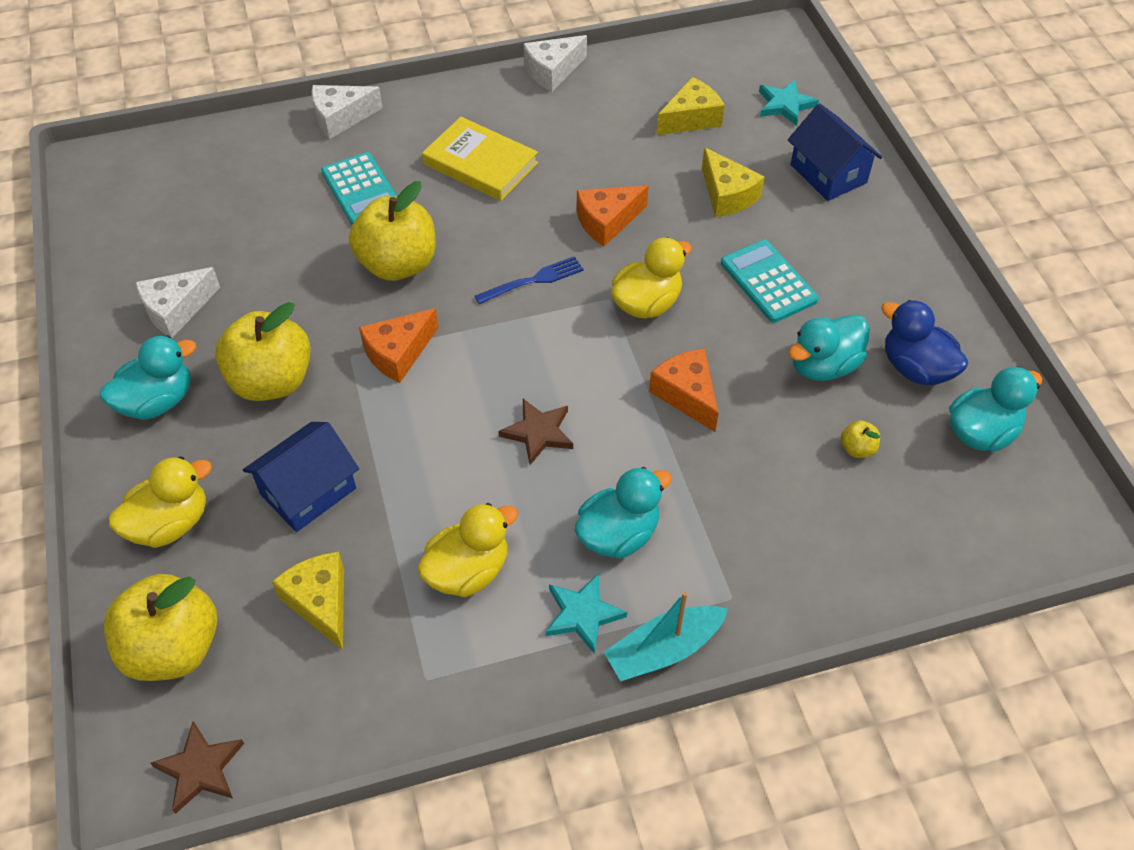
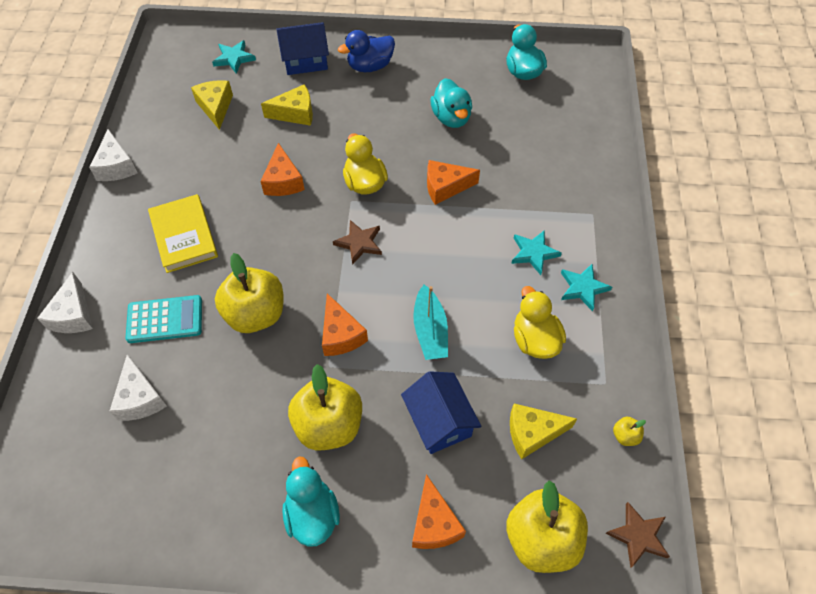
camera: 70 degrees left, 5 degrees up
(170, 524) = (434, 523): yellow duck -> orange cheese
(176, 310) = (221, 483): white cheese -> white cheese (140, 398)
(480, 163) = (184, 236): yellow book -> yellow book turned 75 degrees counterclockwise
(533, 280) = (314, 237): blue fork -> none
(538, 432) = (443, 271): brown star -> brown star (359, 243)
(618, 534) = (533, 253): turquoise duck -> turquoise star
(663, 650) = (616, 256): turquoise boat -> turquoise boat (430, 330)
(768, 281) = (377, 119): turquoise calculator -> none
(857, 448) = (514, 125): yellow apple -> yellow apple (625, 436)
(915, 368) = (470, 80): blue duck -> blue duck (370, 66)

